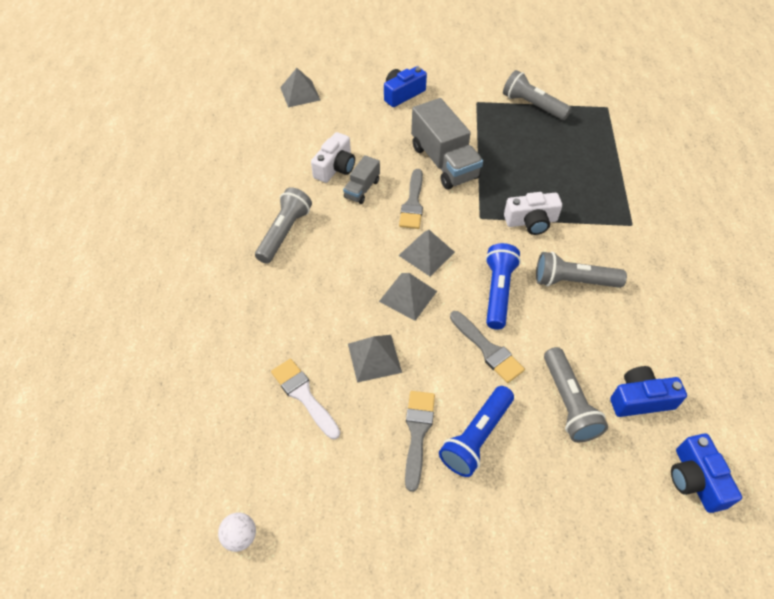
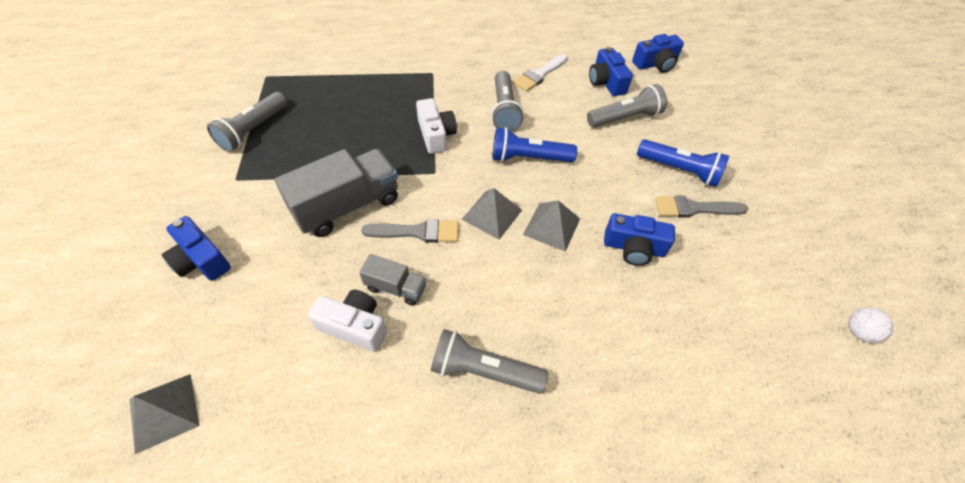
camera: 100 degrees left, 0 degrees up
(304, 396) = (700, 303): white brush -> white brush (540, 74)
(374, 357) = (633, 248): grey pyramid -> blue camera
(487, 349) = (593, 165): grey brush -> none

